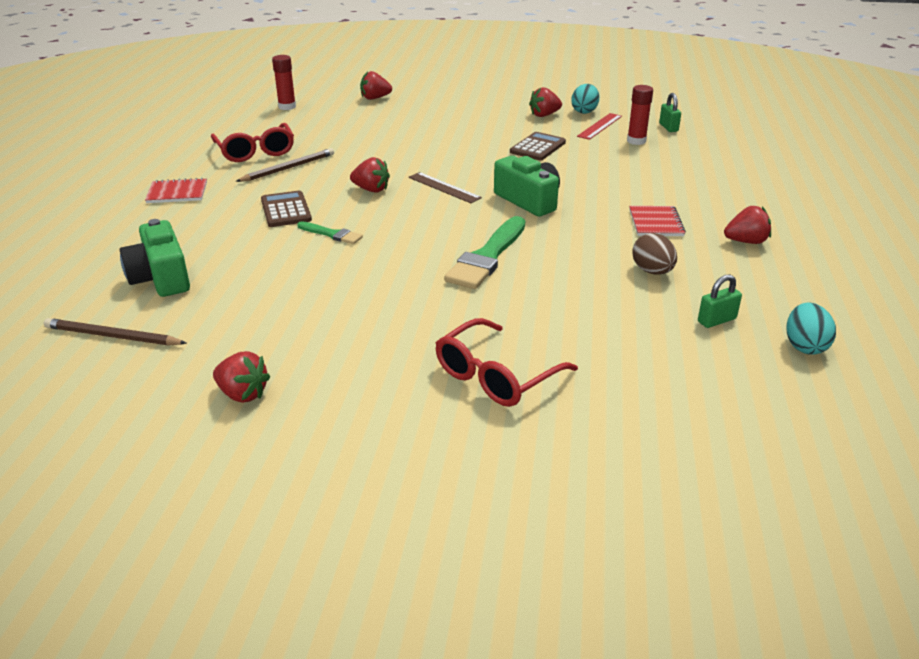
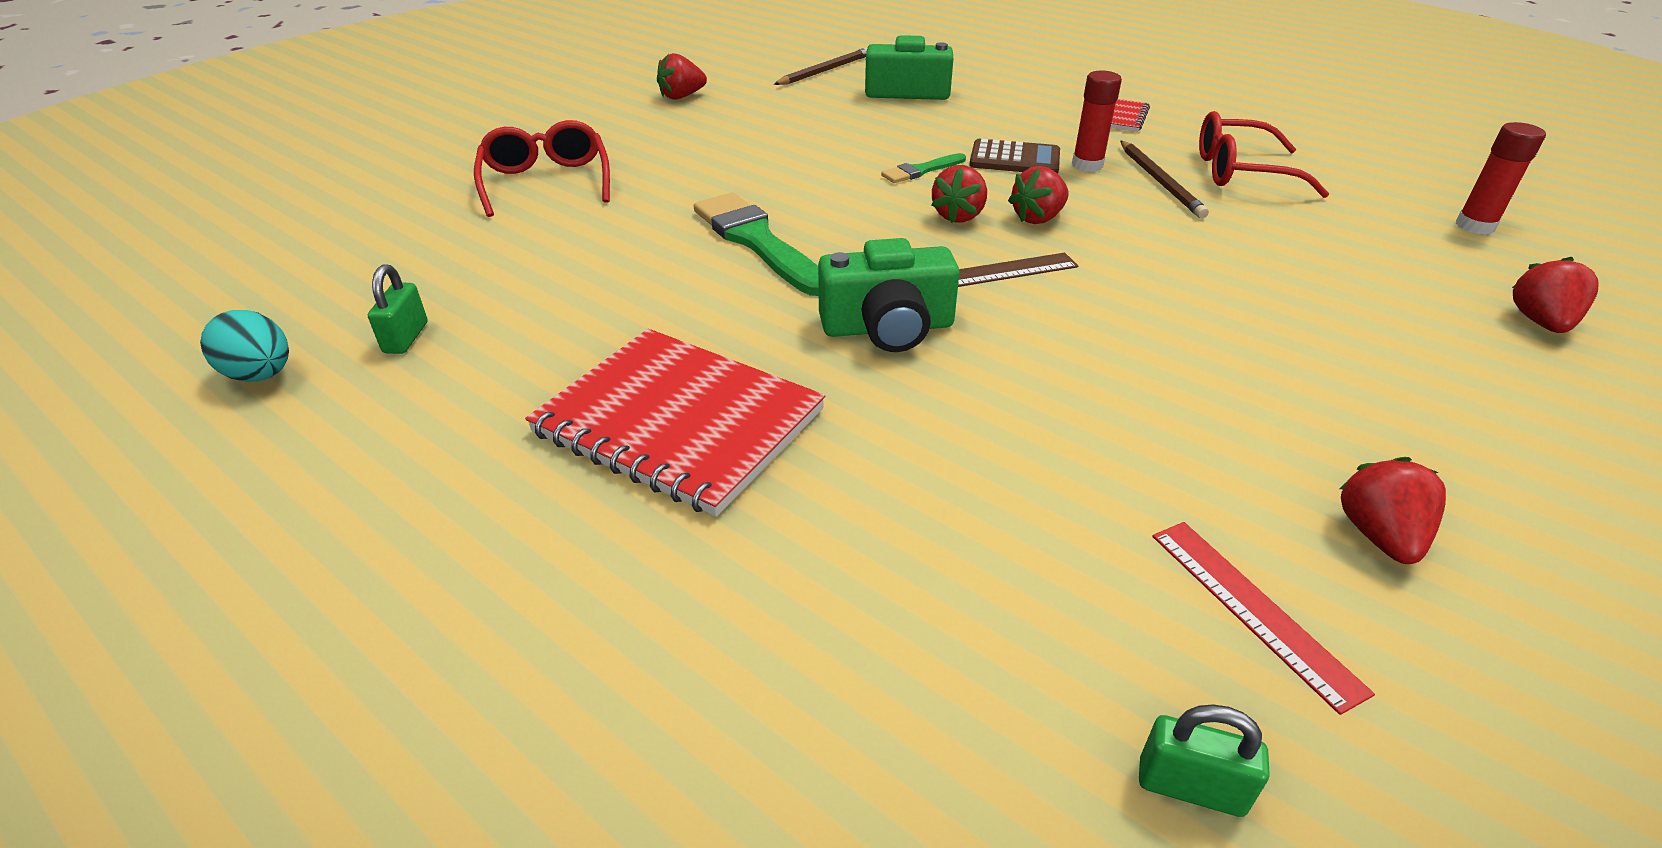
camera: 120 degrees right, 5 degrees up
(538, 147) = (1135, 431): brown calculator -> none
(584, 111) = (1406, 641): turquoise egg -> none
(636, 141) = (1101, 627): red glue stick -> red glue stick (1087, 165)
(652, 271) = (563, 344): brown egg -> none
(656, 223) = (679, 422): red notebook -> red notebook, size x1.94
(746, 241) = (498, 493): red strawberry -> red strawberry (958, 216)

